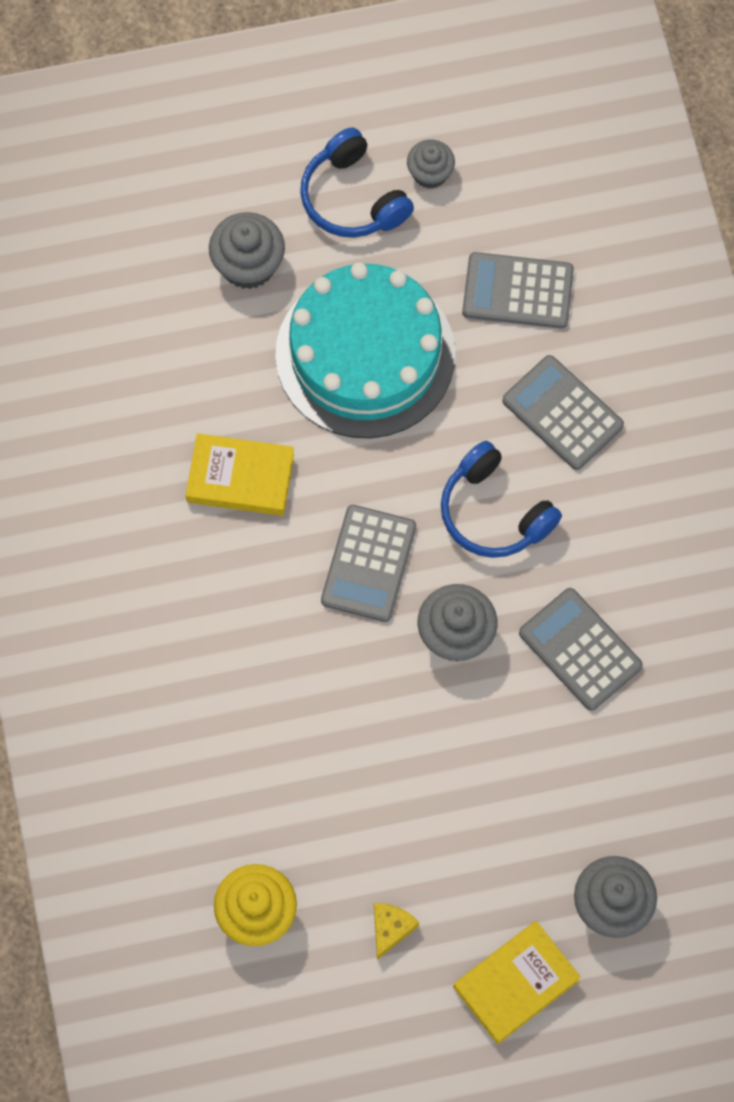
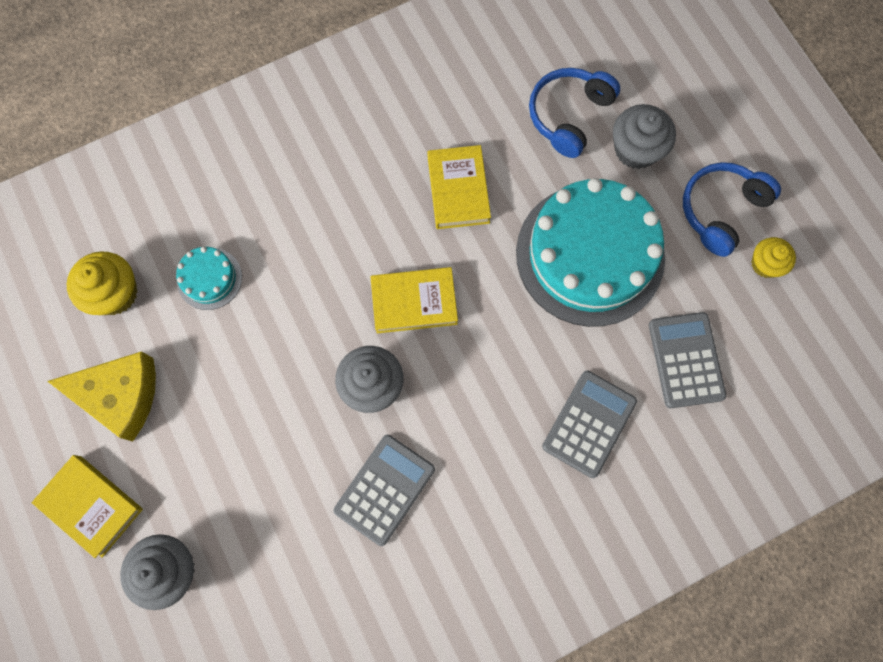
camera: 75 degrees right, 5 degrees up
(270, 795) = (209, 278): none -> turquoise cake
(368, 564) = (414, 302): grey calculator -> yellow book
(390, 928) = (120, 395): yellow cheese -> yellow cheese, size x2.16
(430, 173) = (765, 264): grey cupcake -> yellow cupcake
(493, 512) = (485, 389): blue headphones -> blue headphones (568, 115)

